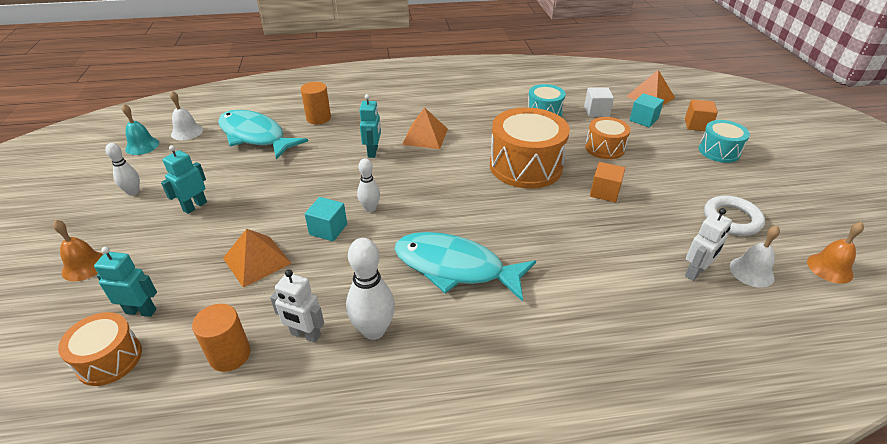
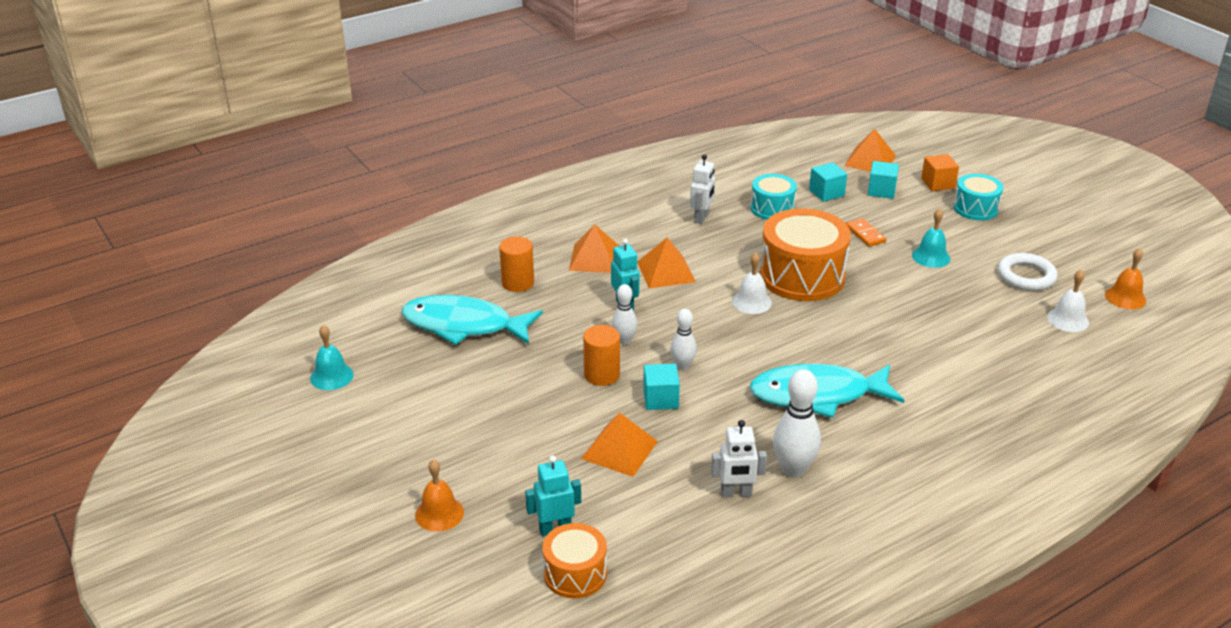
camera: 25 degrees left, 5 degrees down
(133, 192) = (393, 429): white bowling pin -> white bowling pin (624, 340)
(187, 132) = (368, 344): white bell -> white bell (751, 302)
(195, 206) = (487, 421): turquoise robot -> none
(230, 355) = (684, 531): orange cylinder -> orange cylinder (602, 375)
(385, 115) = (595, 258): none -> orange pyramid
(596, 111) = (826, 193): white cube -> turquoise cube
(604, 148) = (865, 234): orange drum -> orange domino
(604, 192) = (898, 282): orange cube -> none
(650, 179) = (931, 257): none -> turquoise bell
(695, 272) = (1024, 334): white robot -> white robot (701, 218)

